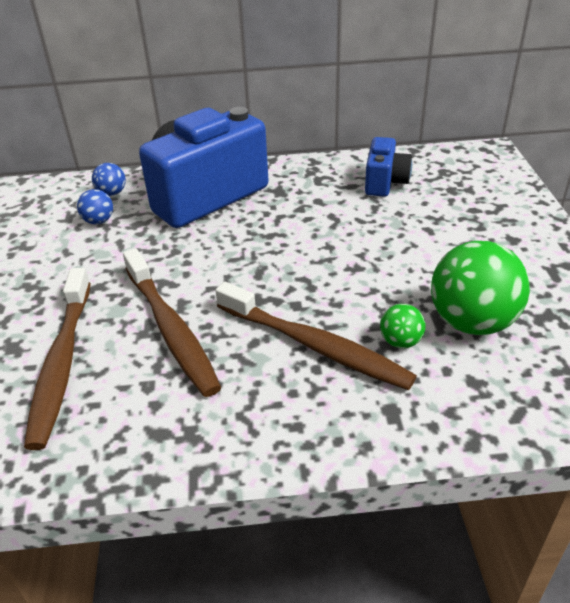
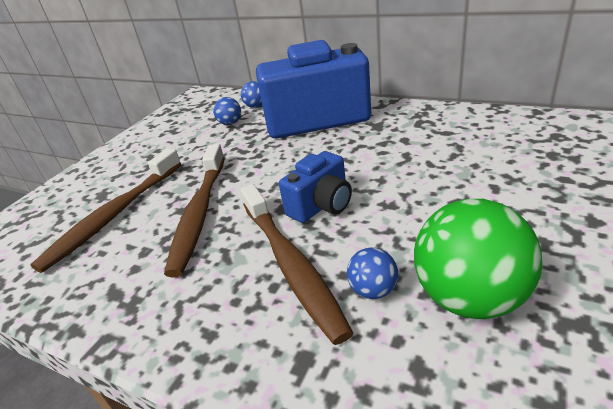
camera: 35 degrees right, 5 degrees down
(385, 182) = (482, 135): blue camera -> blue camera (321, 205)
(400, 341) = (373, 290): green ball -> blue ball

